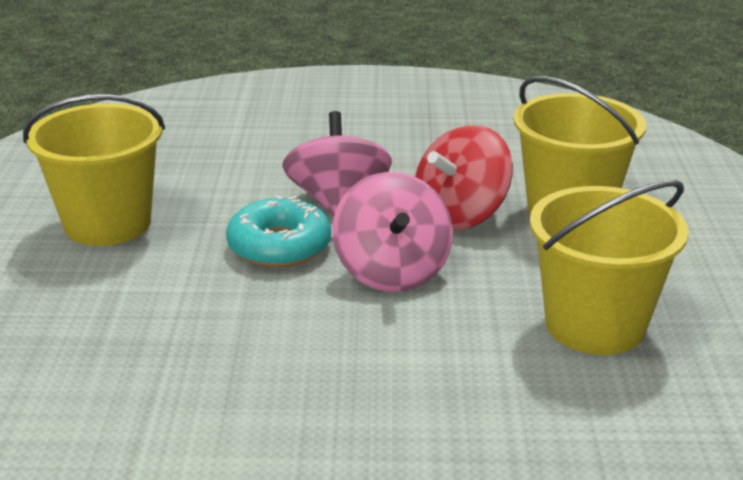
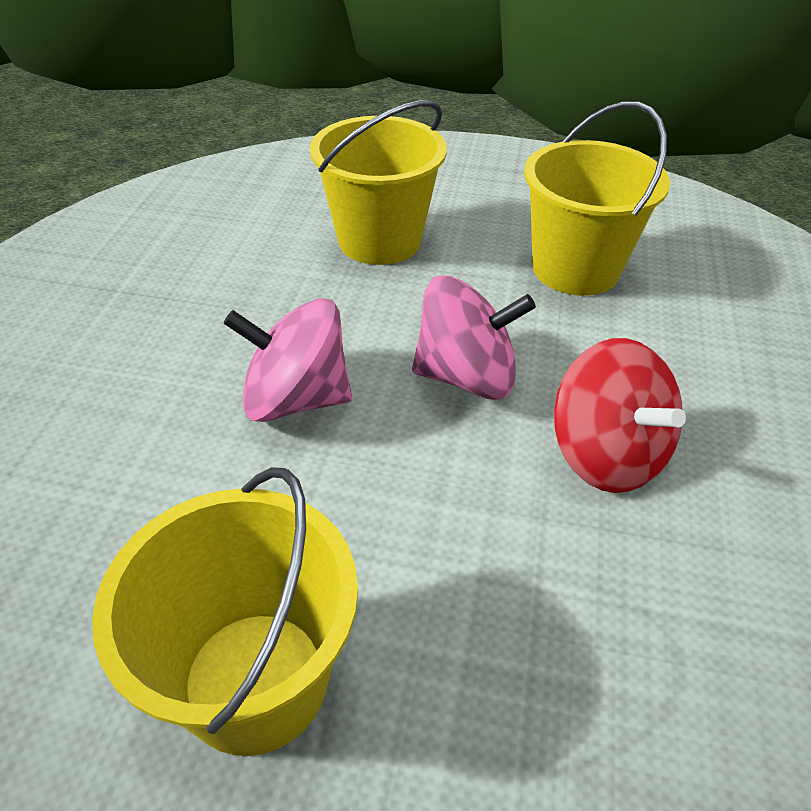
camera: 80 degrees left, 15 degrees up
(279, 246) = (387, 466): turquoise donut -> none
(460, 215) = (363, 308): red spinning top -> red spinning top (607, 454)

